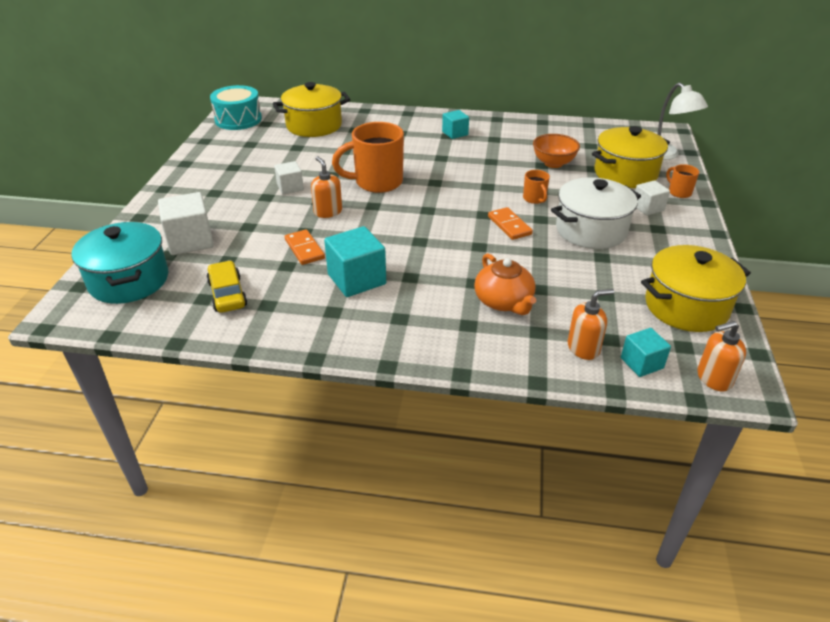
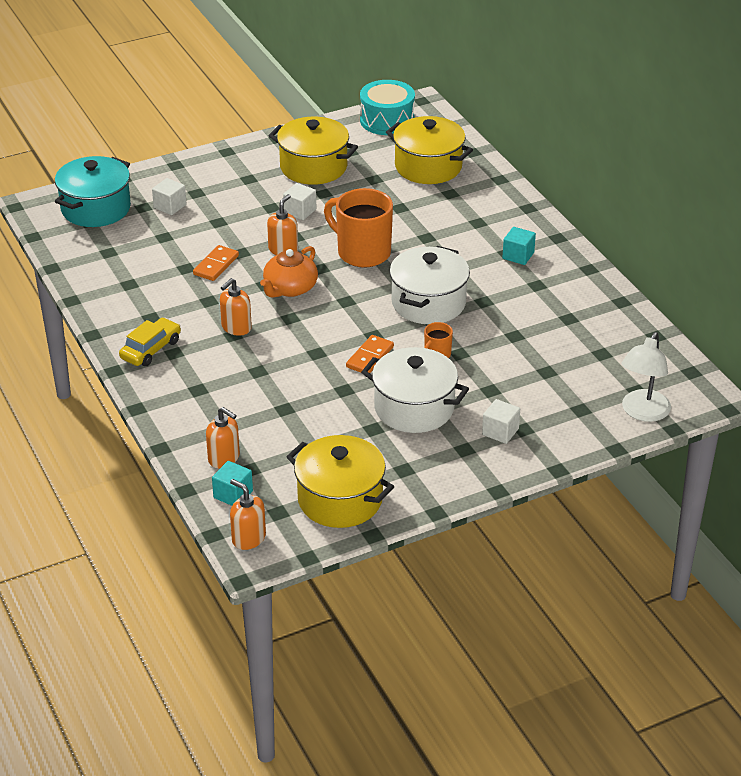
camera: 55 degrees right, 0 degrees up
(190, 241) = (170, 206): white cube -> white cube, size x0.60
(227, 294) = (124, 259): yellow car -> yellow car (151, 349)
(356, 279) = (202, 310): turquoise cube -> none
(402, 271) = (236, 328): none -> orange soap dispenser
(469, 180) = (428, 303): none -> white pot
(504, 301) = (247, 396): orange teapot -> orange teapot (290, 288)
(553, 163) = (527, 342): orange bowl -> none
(625, 174) = (560, 396): yellow pot -> yellow pot (313, 167)
(679, 192) = (559, 444): orange mug -> none

